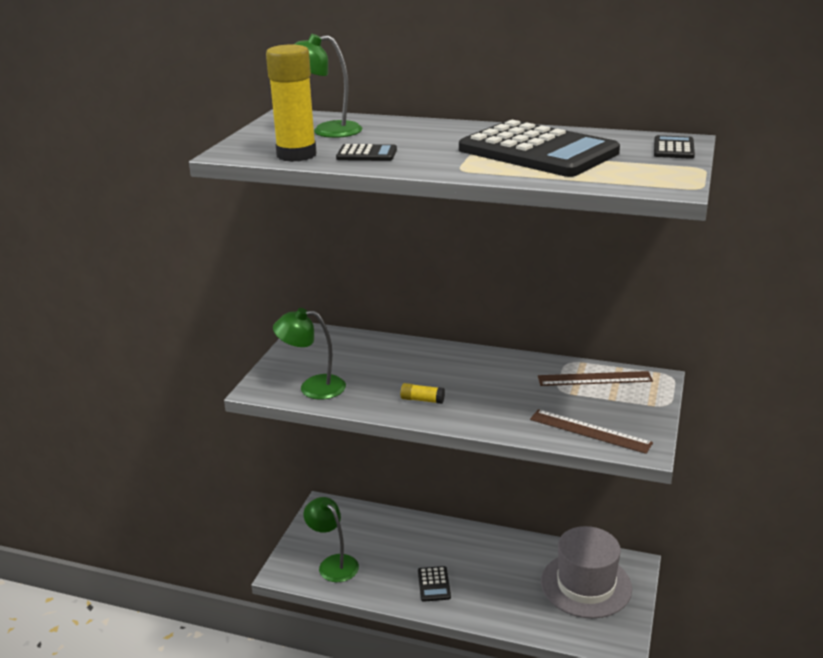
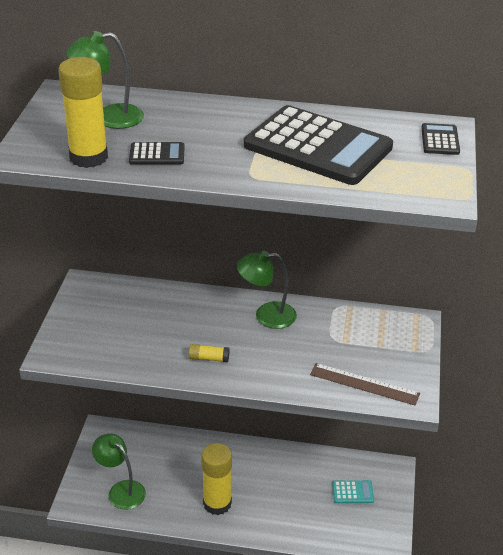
camera: 10 degrees left, 10 degrees up
(313, 387) = (103, 350): green lamp -> green lamp (266, 315)
(434, 584) = (217, 503): black calculator -> yellow glue stick
(586, 585) = (352, 492): grey hat -> turquoise calculator
(594, 379) = (362, 324): brown ruler -> none

